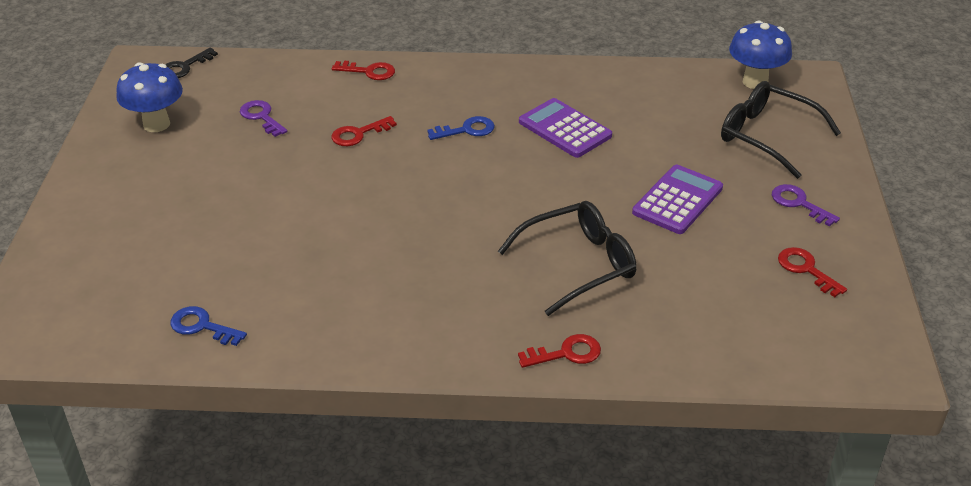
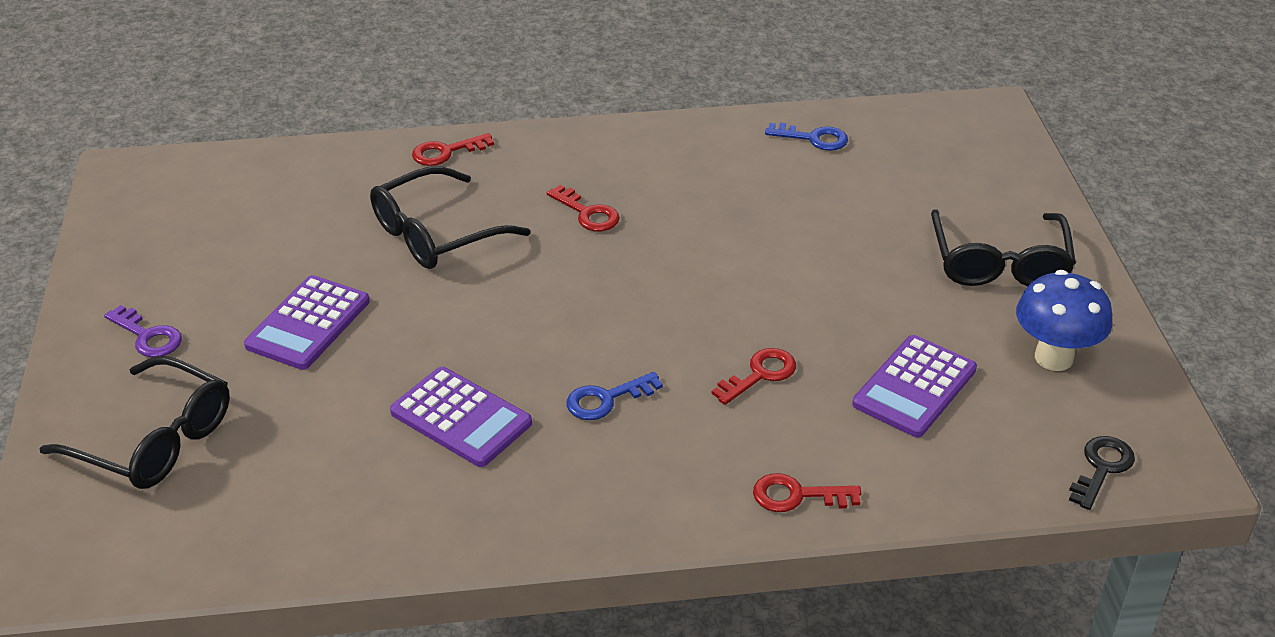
camera: 170 degrees right, 0 degrees up
(135, 190) = (999, 262): none -> black glasses
(261, 117) = (914, 387): purple key -> purple calculator
(755, 82) = (137, 553): blue mushroom -> none
(806, 269) = (171, 255): red key -> red key (587, 213)

